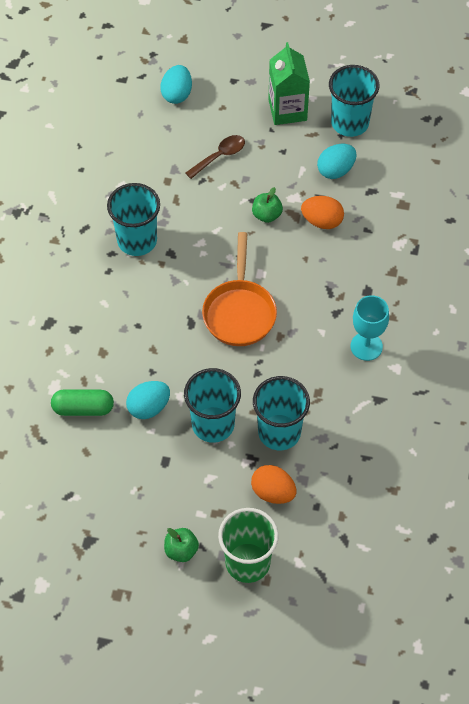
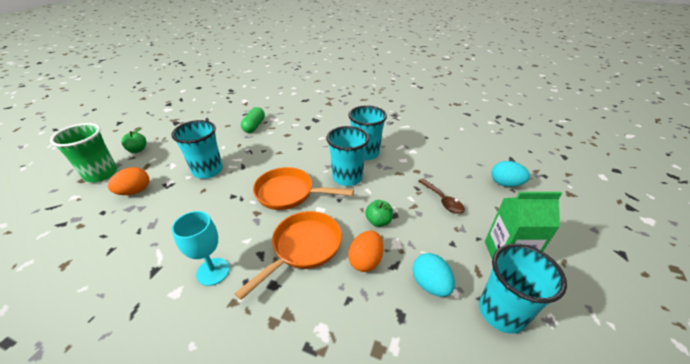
camera: 100 degrees right, 20 degrees down
(148, 407) = (239, 147): turquoise egg -> none
(279, 432) = (176, 201): turquoise cup -> turquoise cup (347, 177)
(319, 277) = (303, 248): none -> orange pan

